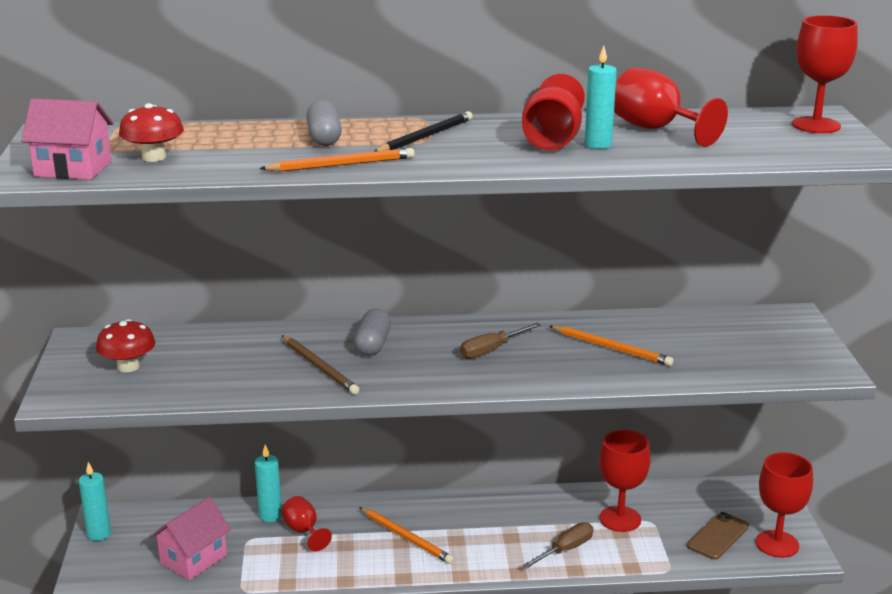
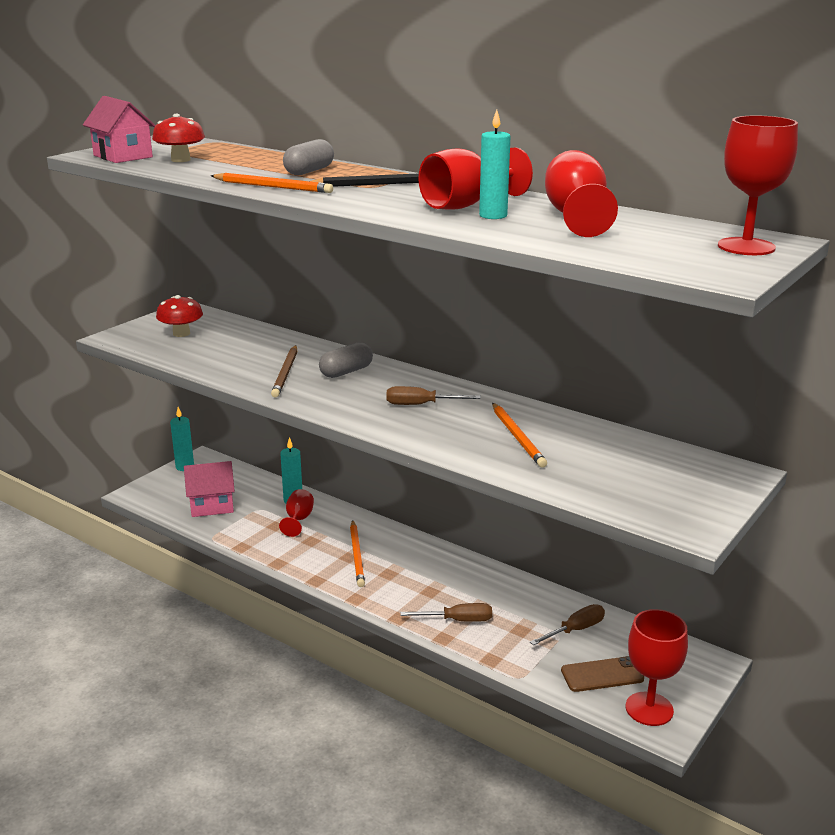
camera: 40 degrees right, 0 degrees up
(620, 519) = (535, 620): red goblet -> none
(657, 512) = (575, 630): none -> brown screwdriver

